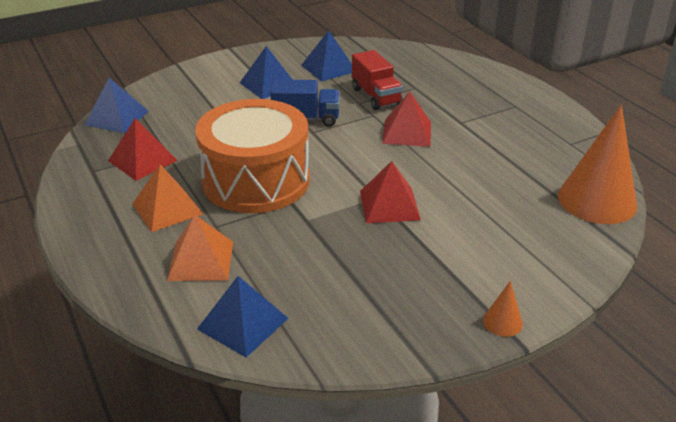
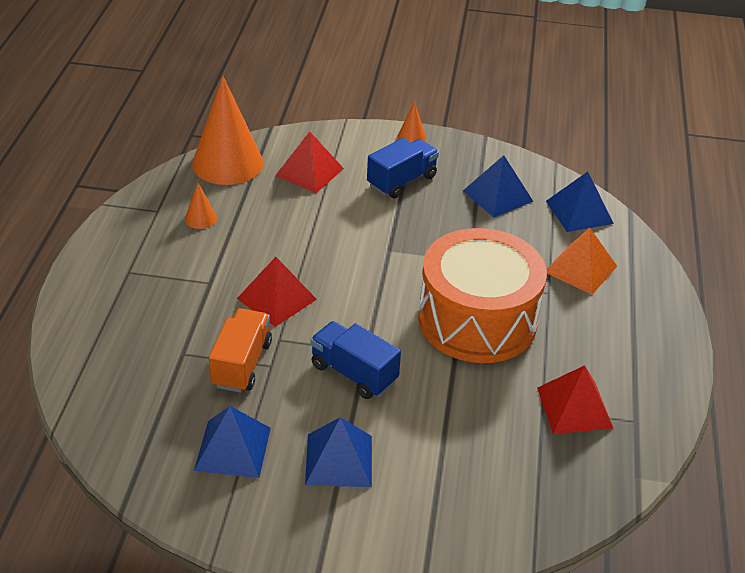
camera: 145 degrees left, 5 degrees up
(117, 118) = (571, 502): blue pyramid -> blue pyramid (498, 195)
(167, 208) = (581, 332): orange pyramid -> none
(376, 96) = (241, 364): red truck -> orange truck
(389, 205) = (387, 238): red pyramid -> red pyramid (309, 172)
(443, 262) = (402, 181): none -> blue truck
(535, 153) = (200, 218): none -> orange cone

